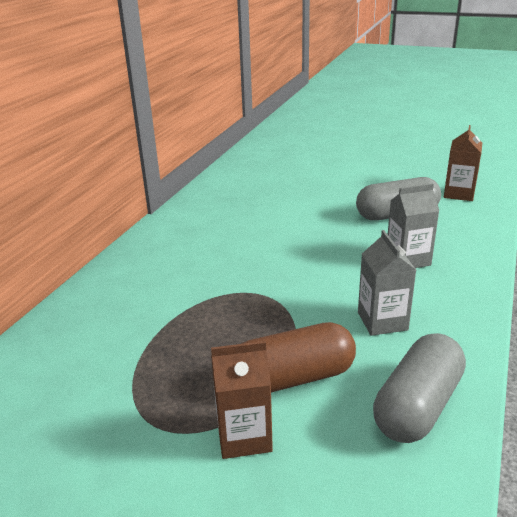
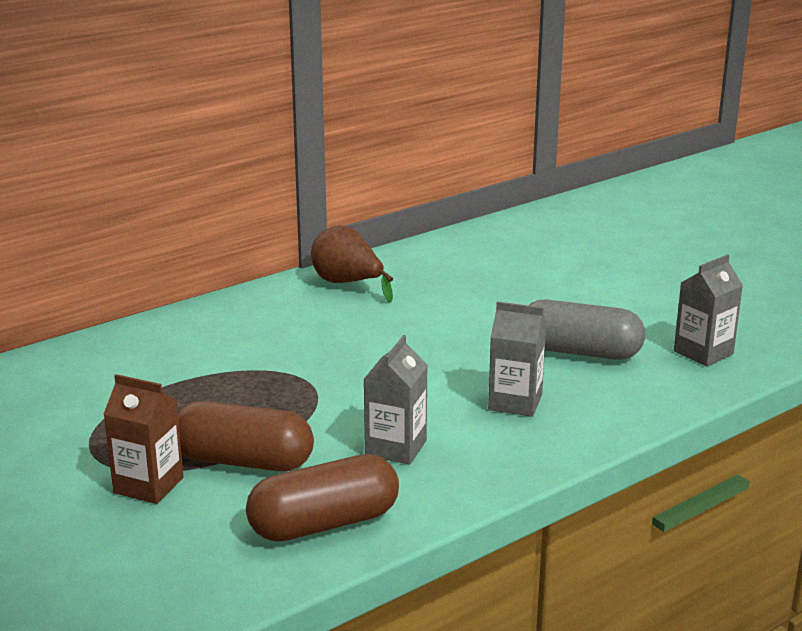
camera: 30 degrees right, 5 degrees down
(198, 215) = (348, 284): none -> brown pear
(417, 406) = (324, 523): grey capsule -> brown capsule
(459, 194) = (703, 352): brown carton -> grey carton

